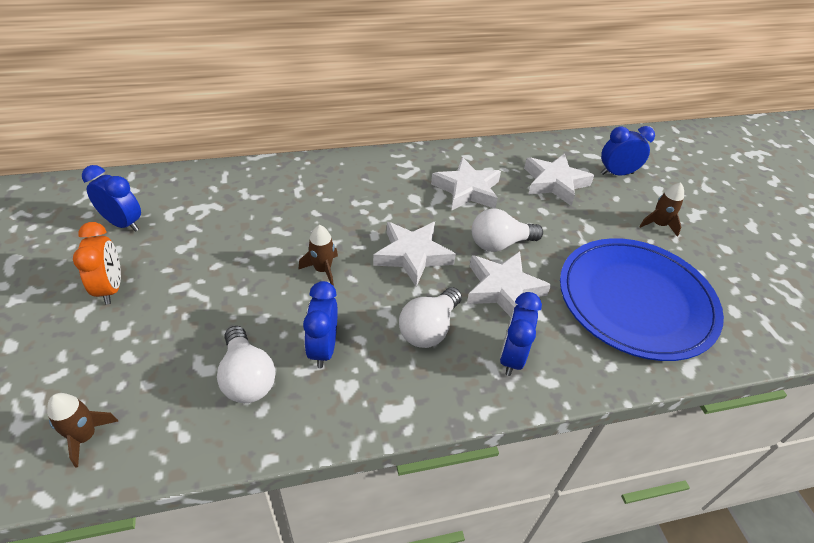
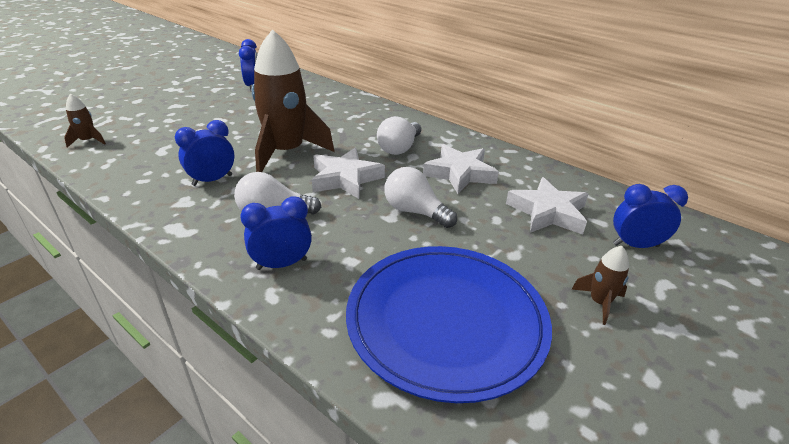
camera: 55 degrees right, 10 degrees down
(111, 288) = (199, 104): orange clock -> none
(247, 377) = (164, 165): white light bulb -> white light bulb (399, 148)
(322, 270) = (286, 152): brown rocket -> brown rocket, size x2.35
(503, 289) = (359, 232): white star -> none
(616, 173) = (635, 245): blue clock -> blue clock turned 45 degrees counterclockwise

